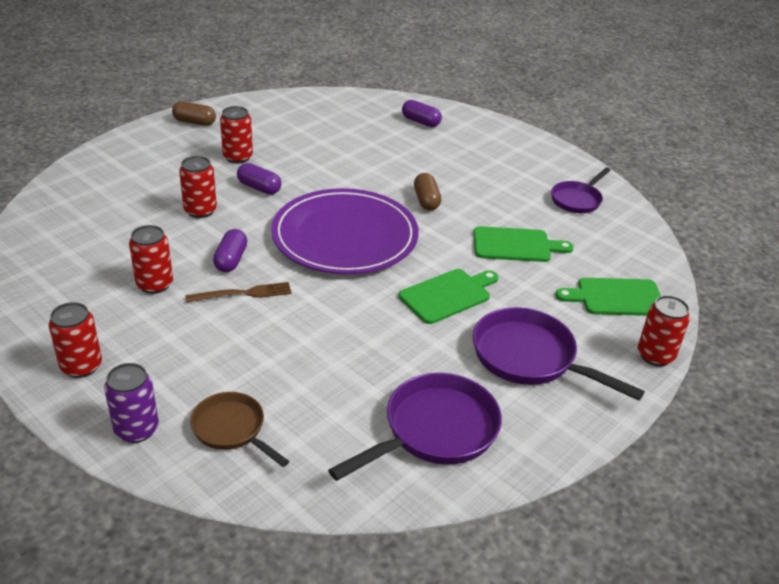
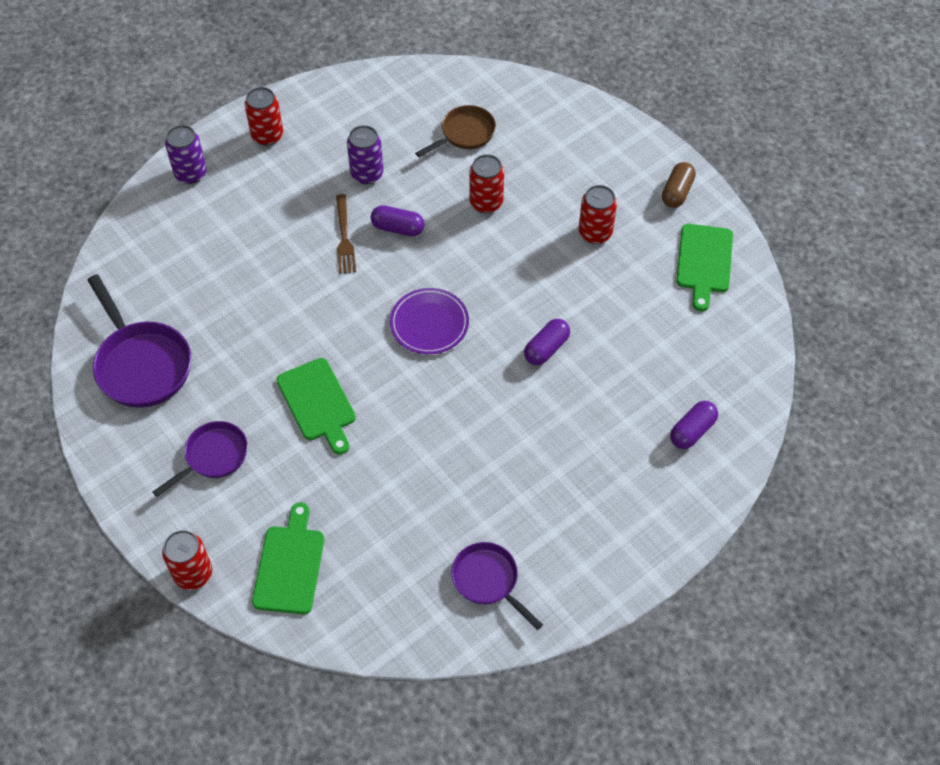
camera: 100 degrees right, 20 degrees up
(154, 284) = (367, 174): red can -> purple can
(232, 429) = (177, 230): brown pan -> brown pan (465, 134)
(259, 188) = (528, 252): purple capsule -> purple capsule (546, 348)
(345, 236) = (429, 323): purple plate -> purple plate, size x0.51
(426, 200) = (495, 409): brown capsule -> none
(515, 245) = (397, 485): green cutting board -> green cutting board (704, 262)
(530, 358) = (213, 457): purple pan -> purple pan, size x0.62

